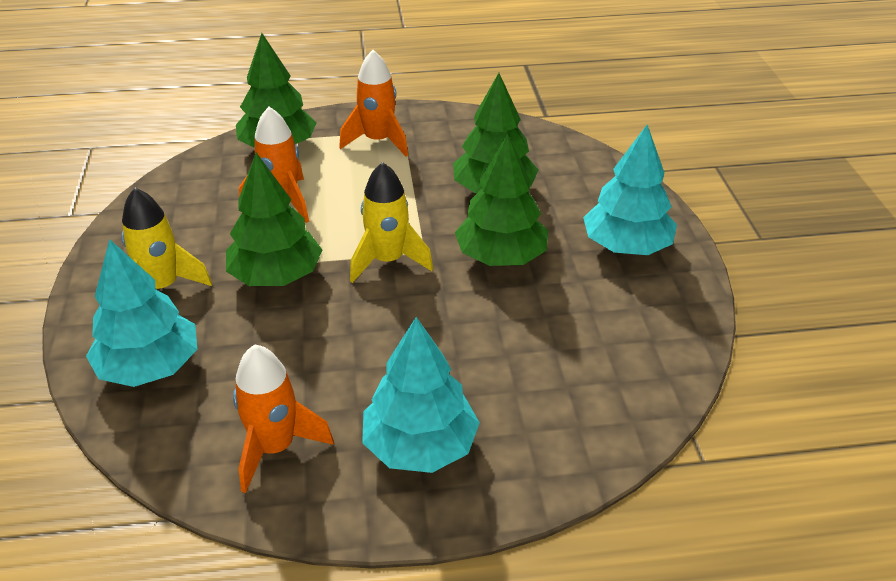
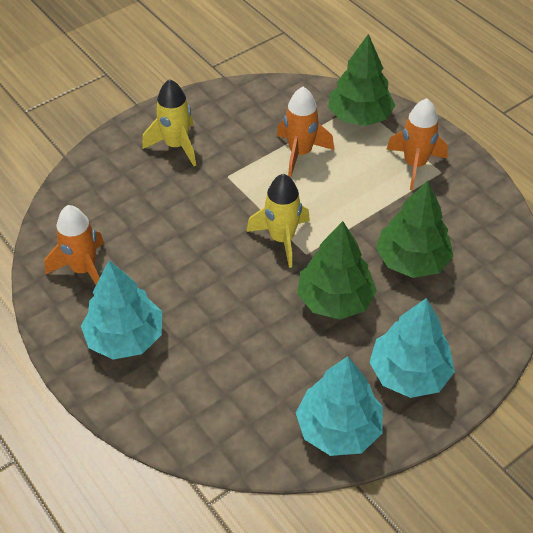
camera: 60 degrees right, 10 degrees up
(150, 367) = (110, 180): turquoise tree -> turquoise tree (338, 428)
(276, 276) = (225, 191): green tree -> none

